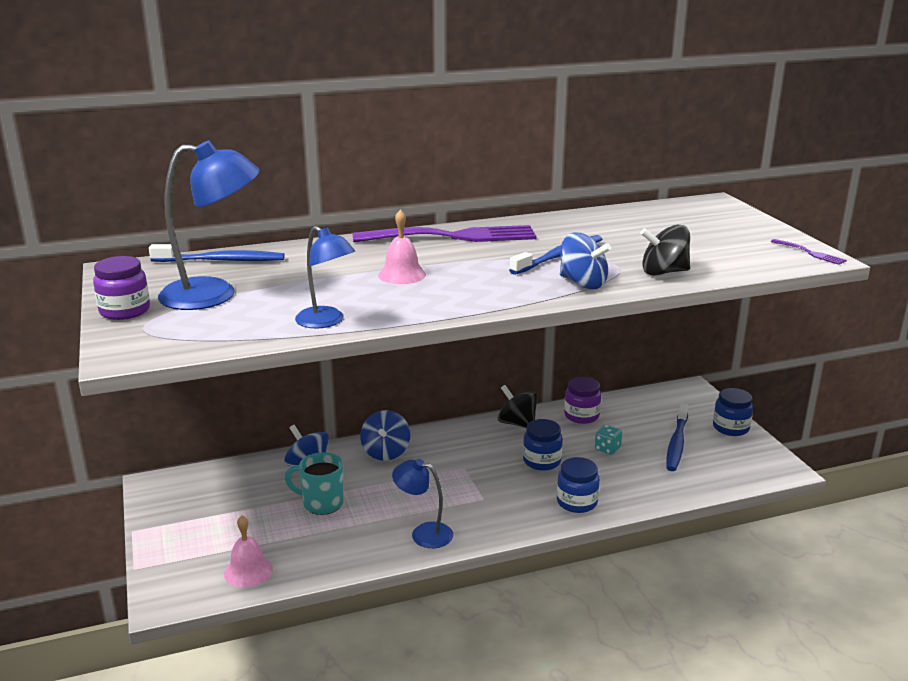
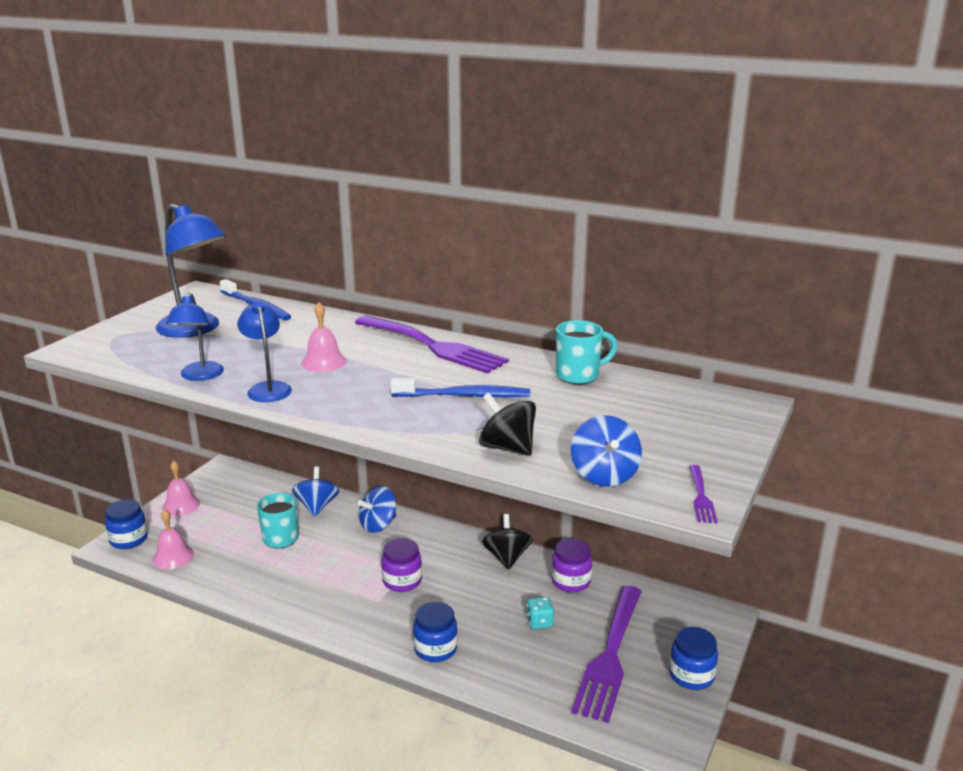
camera: 45 degrees right, 0 degrees up
(125, 311) = (135, 321): purple jar -> purple jar (402, 581)
(171, 532) = (181, 505): none -> pink bell
(424, 533) = (299, 599): blue lamp -> blue lamp (267, 388)
(542, 461) = (470, 599): blue jar -> blue jar (129, 539)
(582, 283) = (419, 426): blue spinning top -> blue spinning top (604, 475)
(593, 220) = (579, 376): none -> turquoise mug
(676, 443) = (610, 656): blue toothbrush -> purple fork

